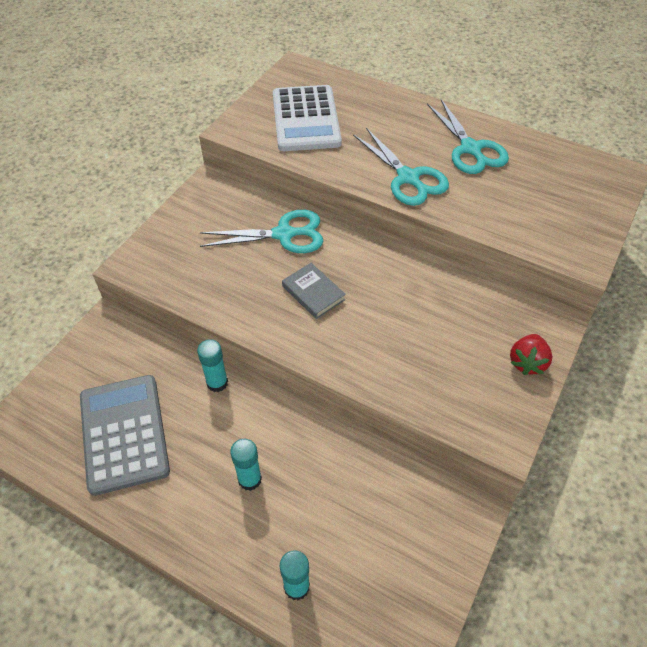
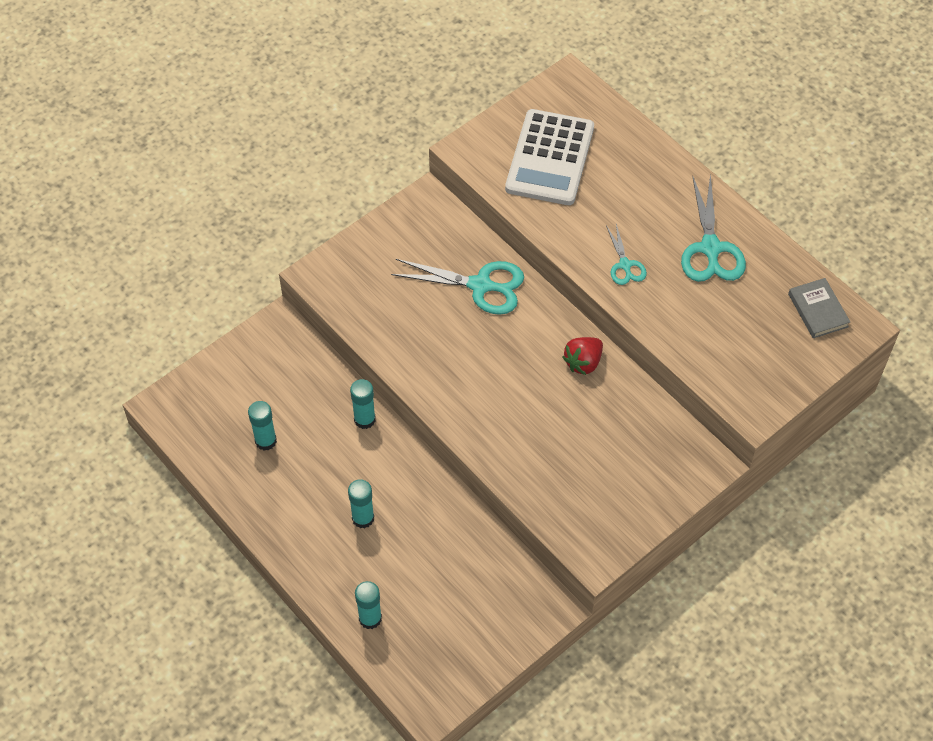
camera: 20 degrees right, 5 degrees up
(124, 433) = (265, 441): grey calculator -> turquoise glue stick
(313, 293) = (484, 360): grey book -> grey book (818, 310)
(408, 178) = (625, 265): turquoise scissors -> turquoise scissors, size x0.56
(527, 362) = (656, 494): red strawberry -> red strawberry (583, 362)

